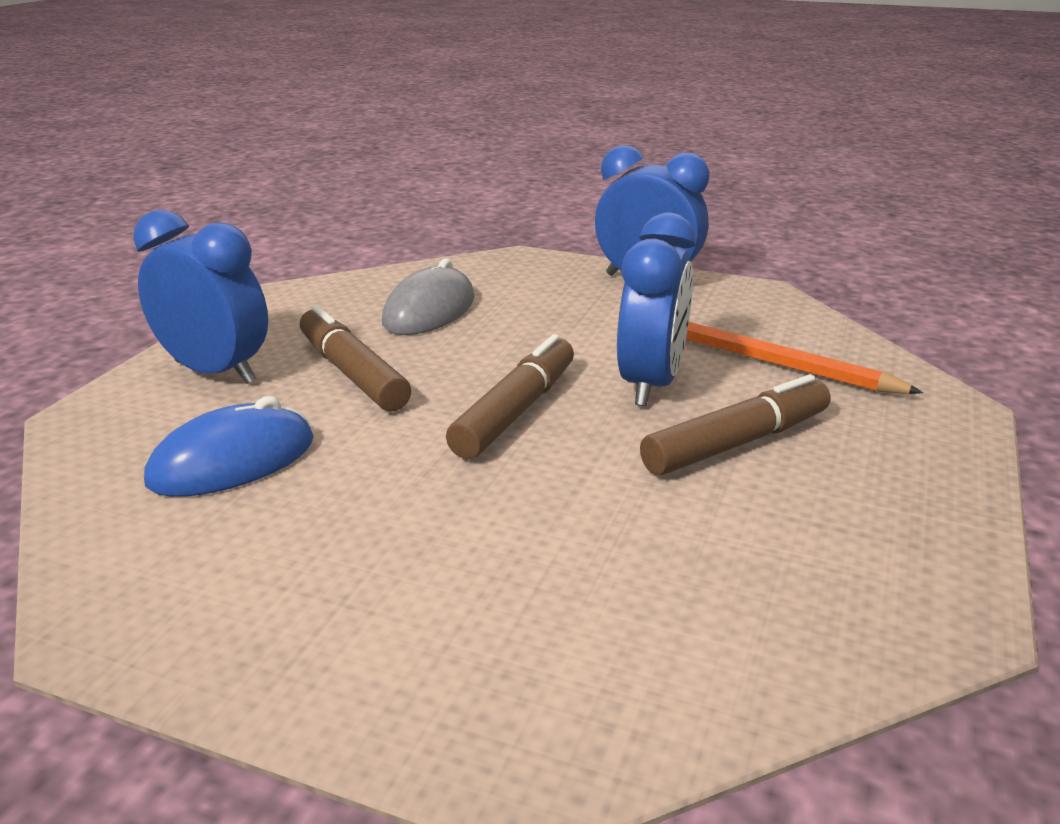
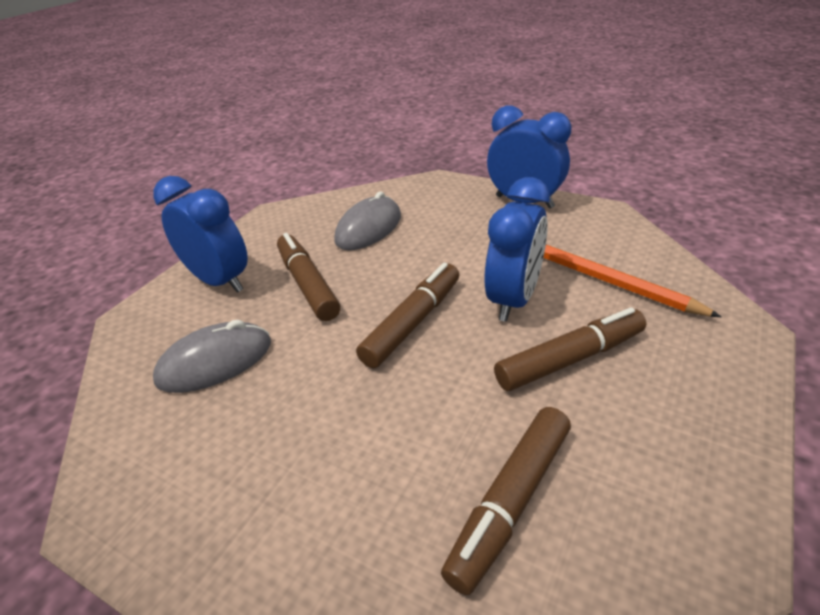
camera: 10 degrees right, 10 degrees up
(232, 461) = (215, 362): blue mouse -> grey mouse
(683, 585) = (510, 502): none -> brown marker

